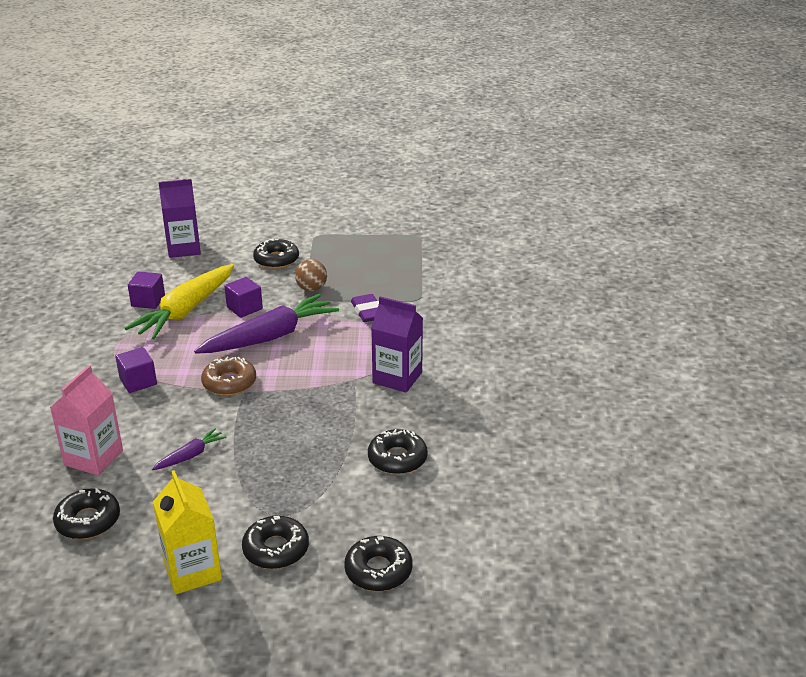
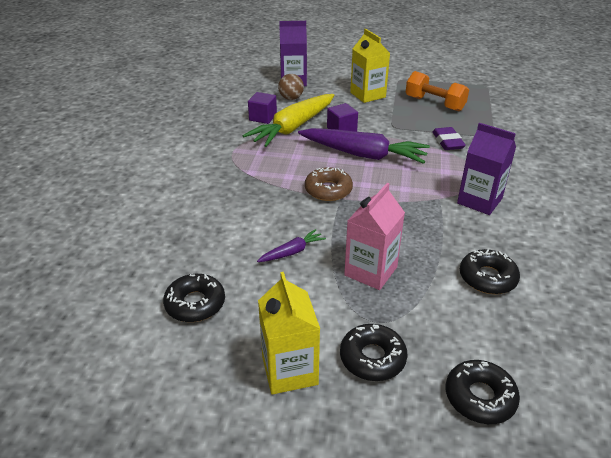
camera: 10 degrees right, 5 degrees up
(94, 458) = (206, 244): pink carton -> pink carton (371, 271)
(138, 382) = (250, 181): purple cube -> none
(270, 337) = (364, 155): purple carrot -> purple carrot turned 45 degrees clockwise
(276, 260) = (367, 95): black donut -> yellow carton
(311, 289) = (398, 119): brown ball -> brown ball (291, 98)
(356, 264) = (434, 104): none -> orange dumbbell

